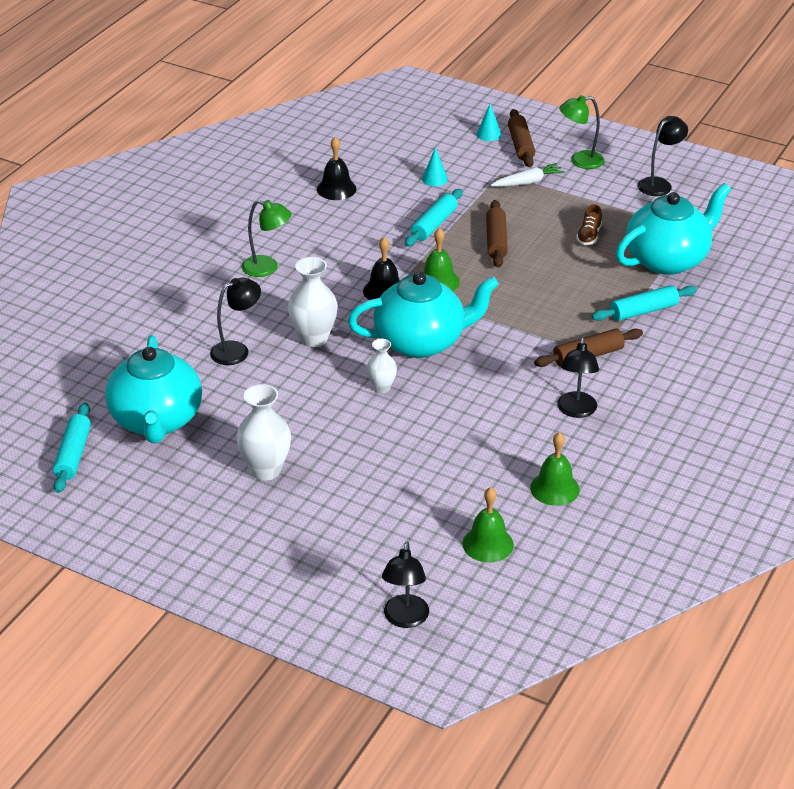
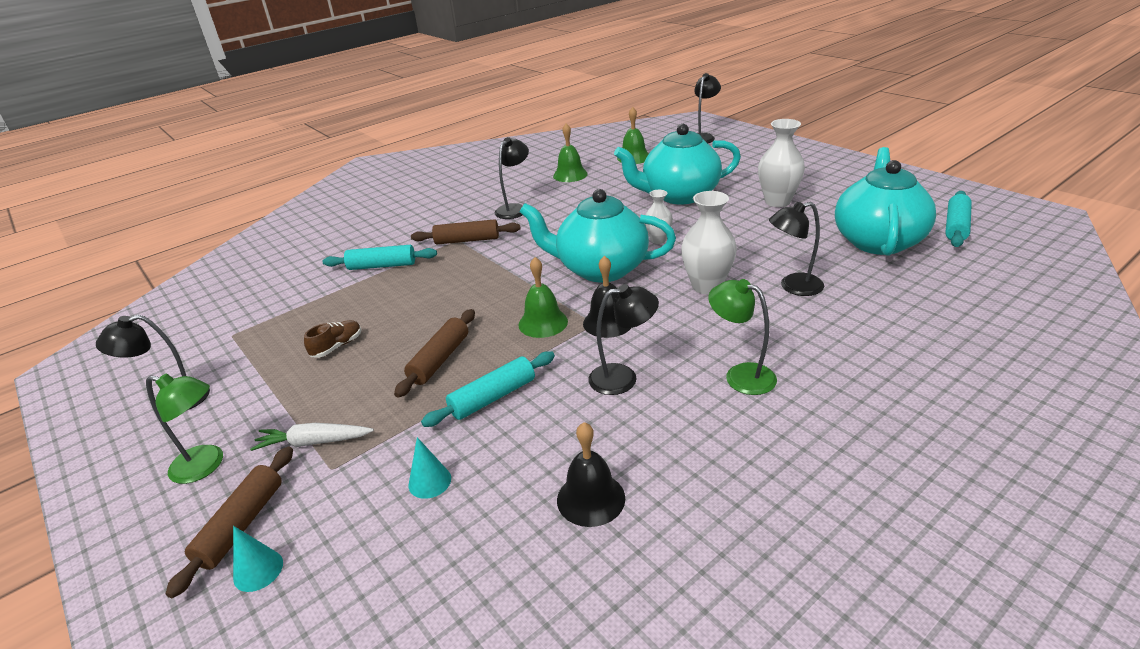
camera: 155 degrees left, 5 degrees down
(350, 252) = (623, 378): none -> black lamp
(668, 260) = (299, 307): turquoise teapot -> turquoise teapot (679, 195)

